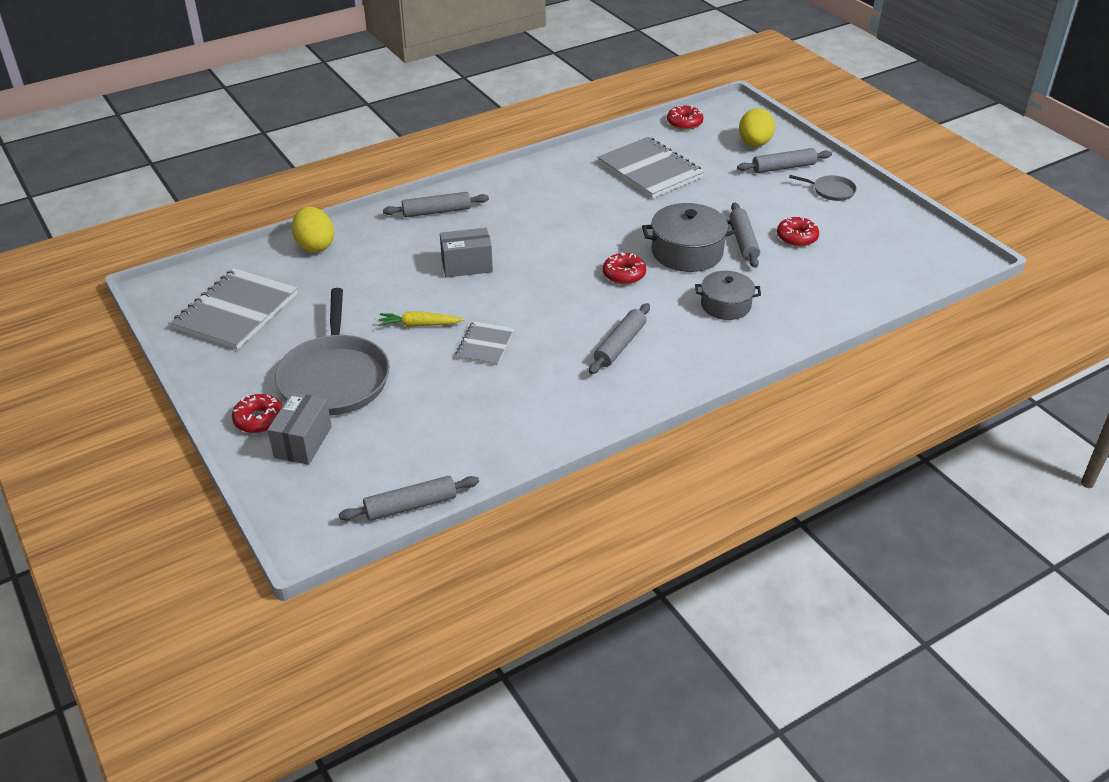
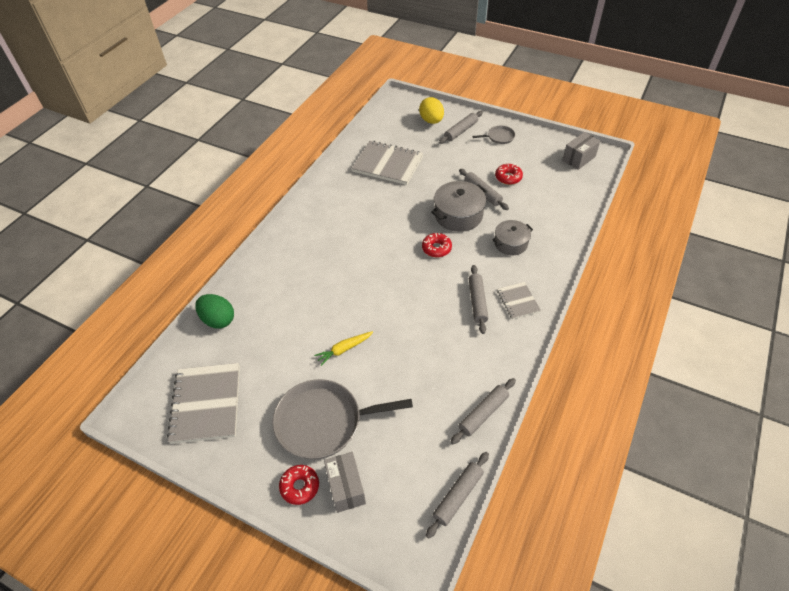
camera: 30 degrees left, 10 degrees up
(315, 246) = (218, 320): yellow egg -> green egg
(335, 378) = (323, 422): grey pan -> grey pan turned 120 degrees clockwise
(436, 211) = (280, 253): grey rolling pin -> grey rolling pin (483, 413)
(467, 265) = (335, 287): grey box -> grey box (578, 158)
(485, 345) = (398, 343): grey notebook -> grey notebook (518, 301)
(684, 123) = (379, 121): red donut -> none

